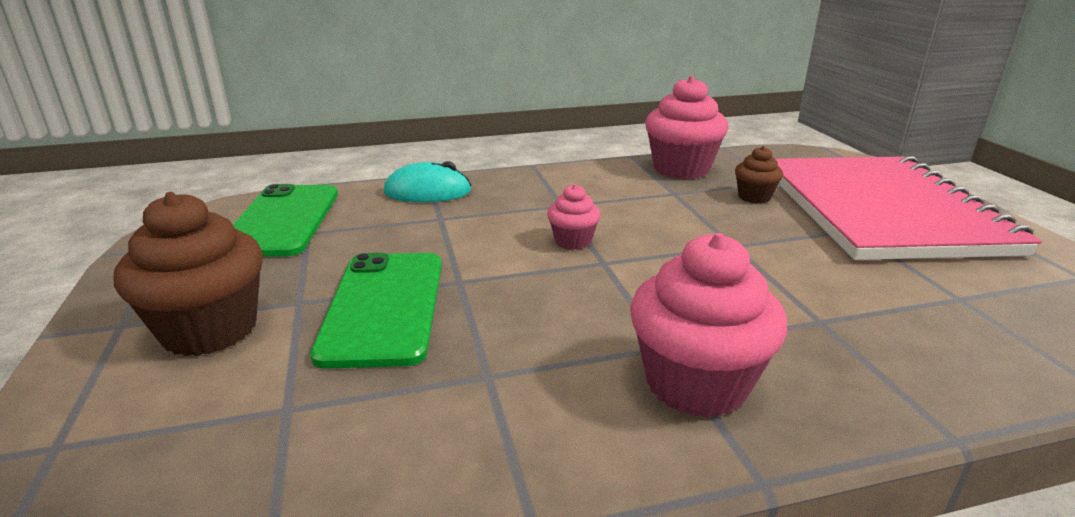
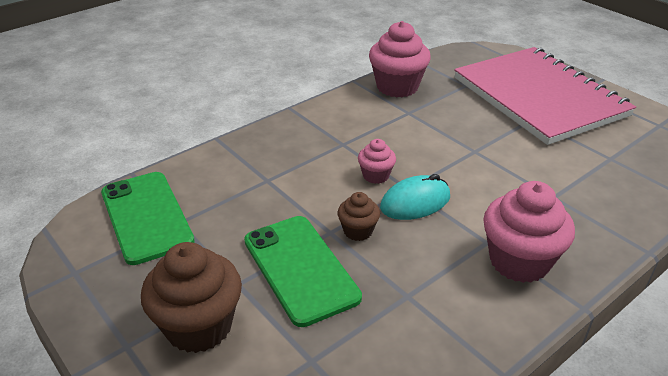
camera: 25 degrees left, 10 degrees up
(428, 192) = (234, 156): turquoise mouse -> turquoise mouse (415, 202)
(754, 197) = (460, 103): brown cupcake -> brown cupcake (358, 231)

